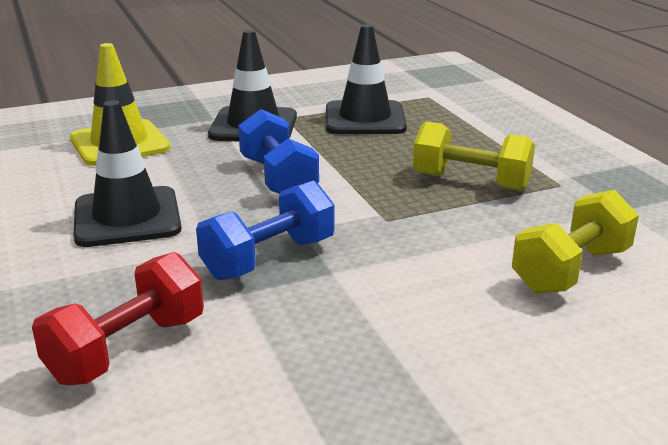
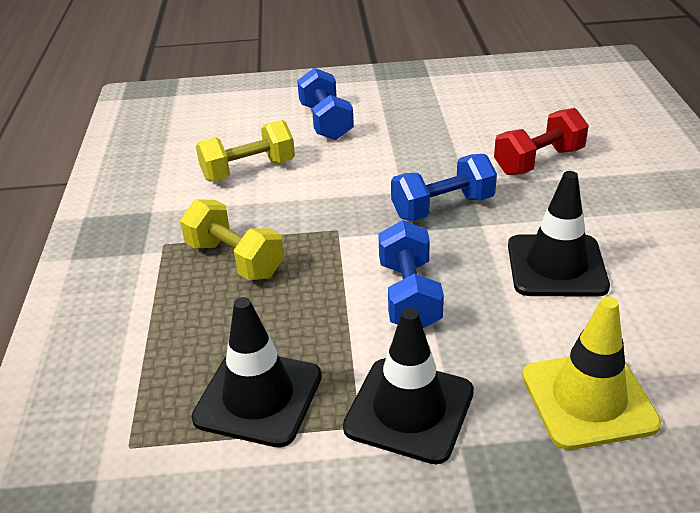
camera: 160 degrees left, 10 degrees up
(543, 378) = (326, 122): none -> blue dumbbell

